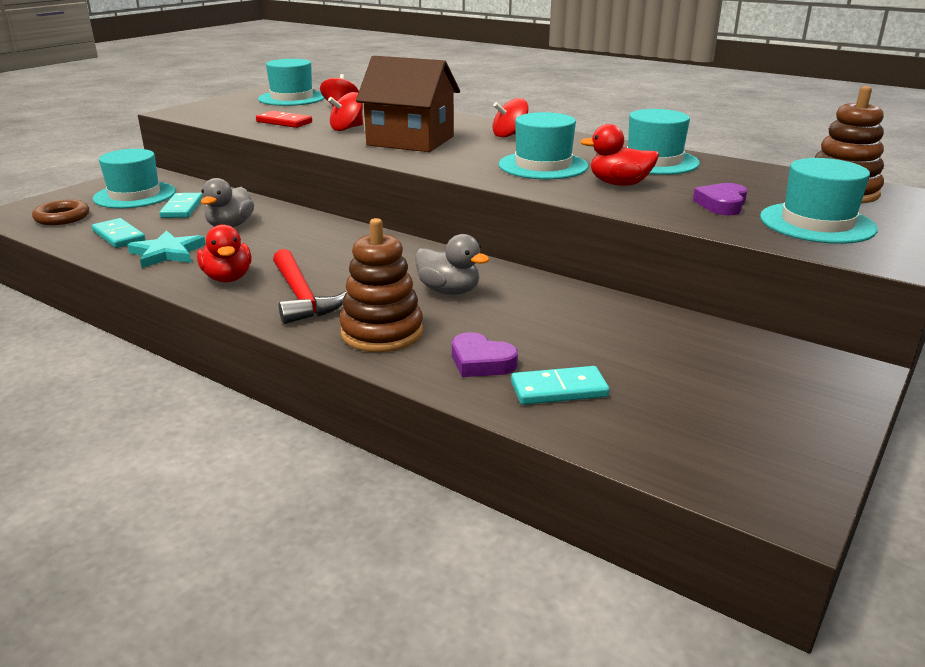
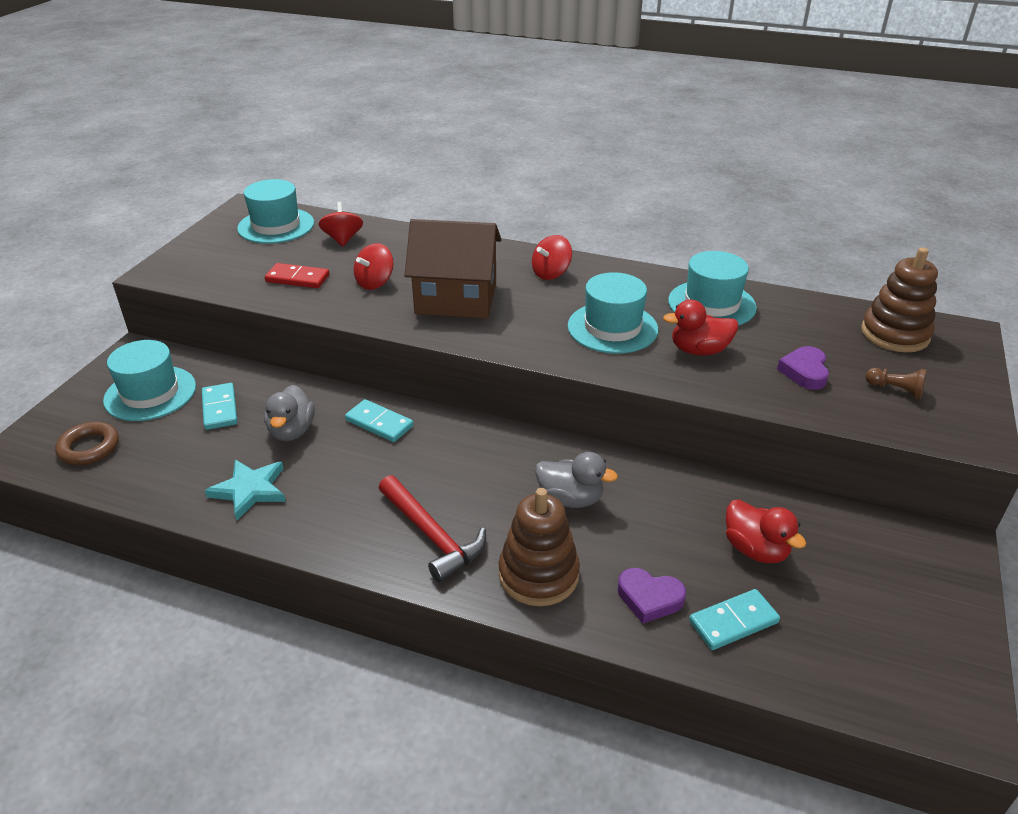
camera: 15 degrees left, 10 degrees up
(119, 236) = (177, 470): turquoise domino -> turquoise domino (379, 423)
(228, 278) = (339, 520): red duck -> red duck (755, 549)
(817, 223) = (895, 390): turquoise hat -> brown pawn

